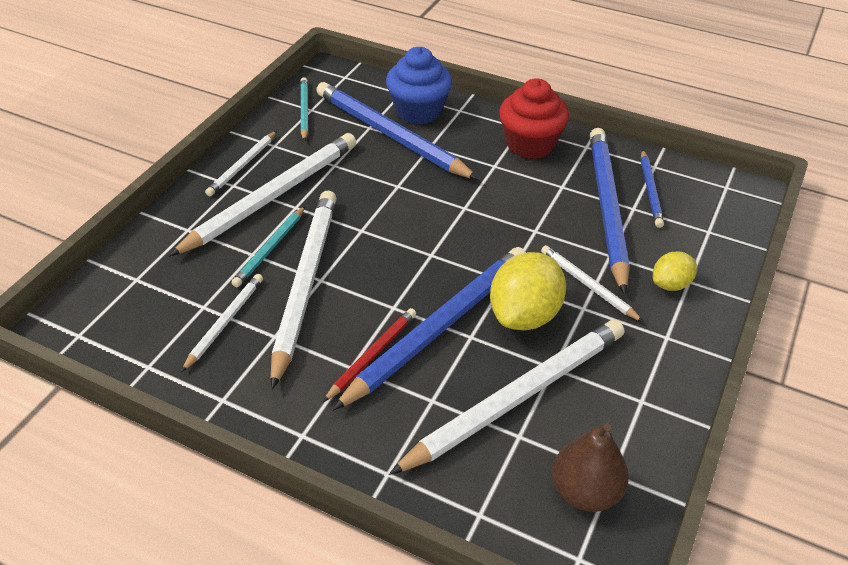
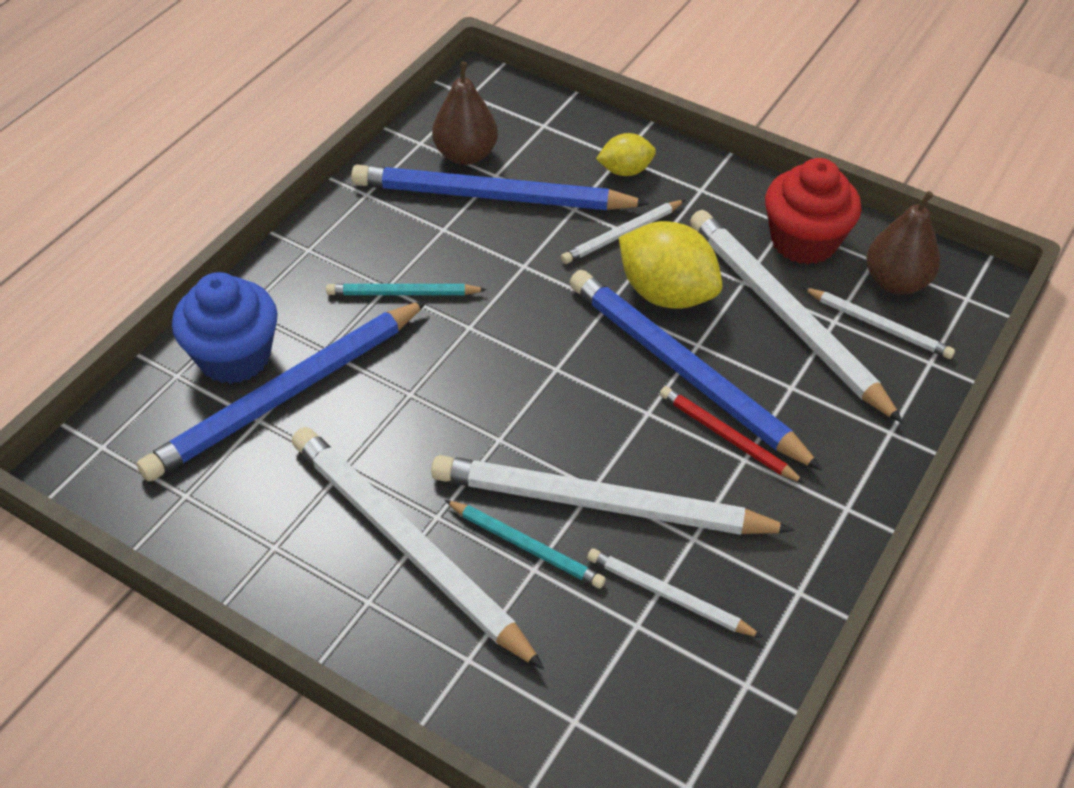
camera: 85 degrees left, 5 degrees up
(242, 165) = (319, 589): white pencil -> white pencil (878, 326)
(304, 111) = (187, 504): turquoise pencil -> turquoise pencil (403, 293)
(530, 144) = (349, 245): red cupcake -> red cupcake (804, 241)
(650, 190) = (466, 155): blue pencil -> brown pear
(670, 284) = (625, 171): yellow lemon -> yellow lemon turned 75 degrees counterclockwise

